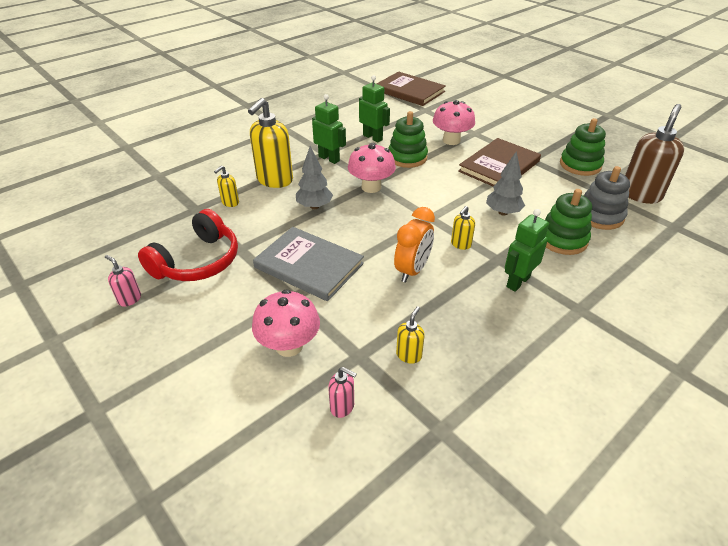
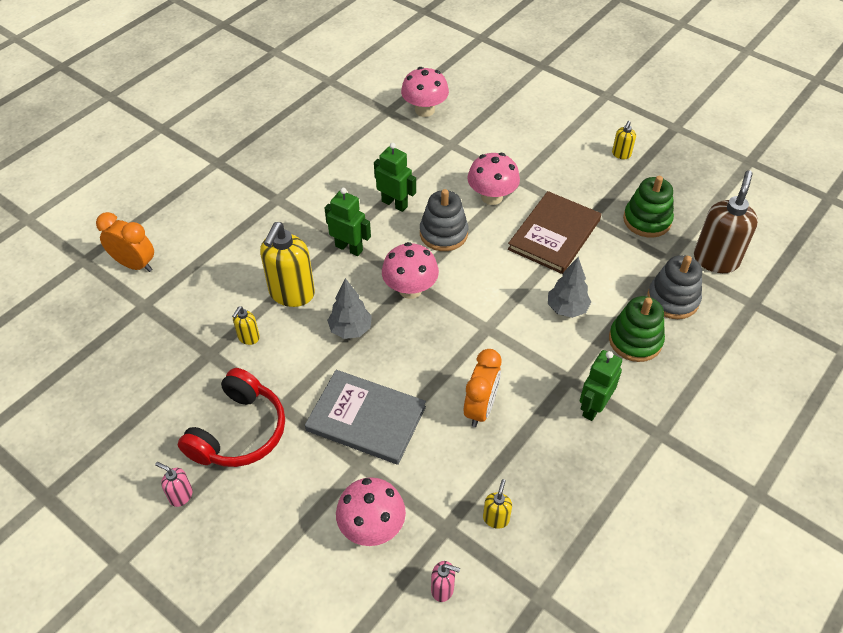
camera: 10 degrees left, 10 degrees up
(162, 152) = (135, 264): none -> orange clock
(407, 157) = (443, 233): green stacking toy -> grey stacking toy
(409, 91) = (424, 110): brown book -> pink mushroom
(460, 244) = (526, 363): yellow soap dispenser -> yellow soap dispenser (621, 154)

